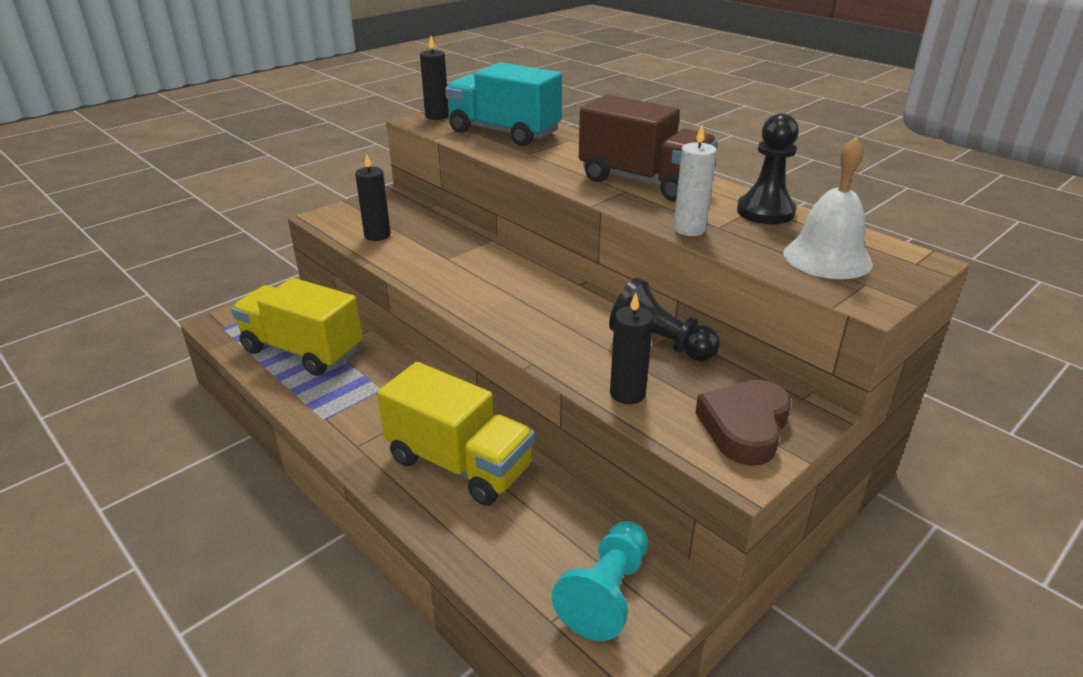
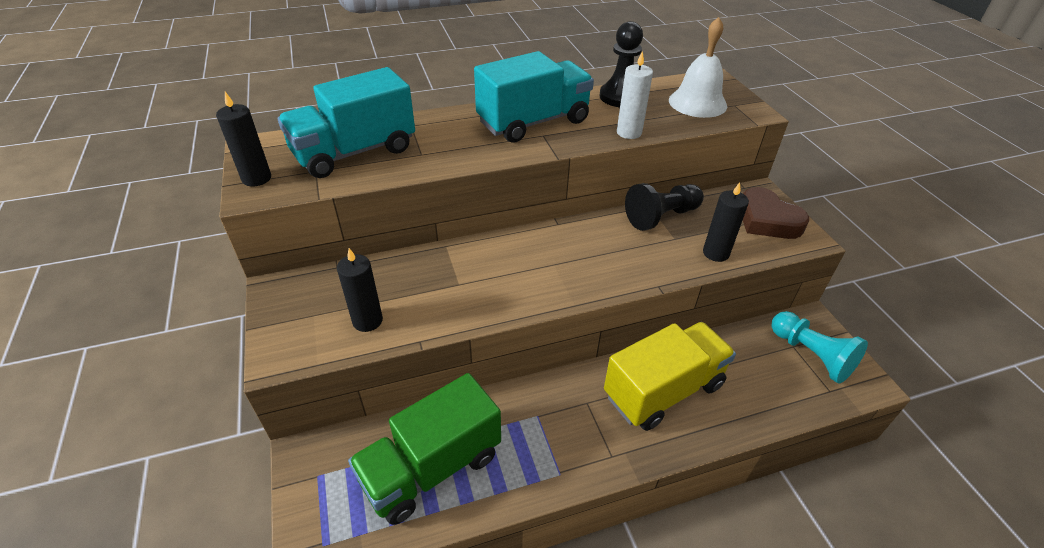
camera: 65 degrees left, 10 degrees up
(302, 351) = (431, 468): yellow truck -> green truck
(643, 182) = (533, 122): brown truck -> turquoise truck

